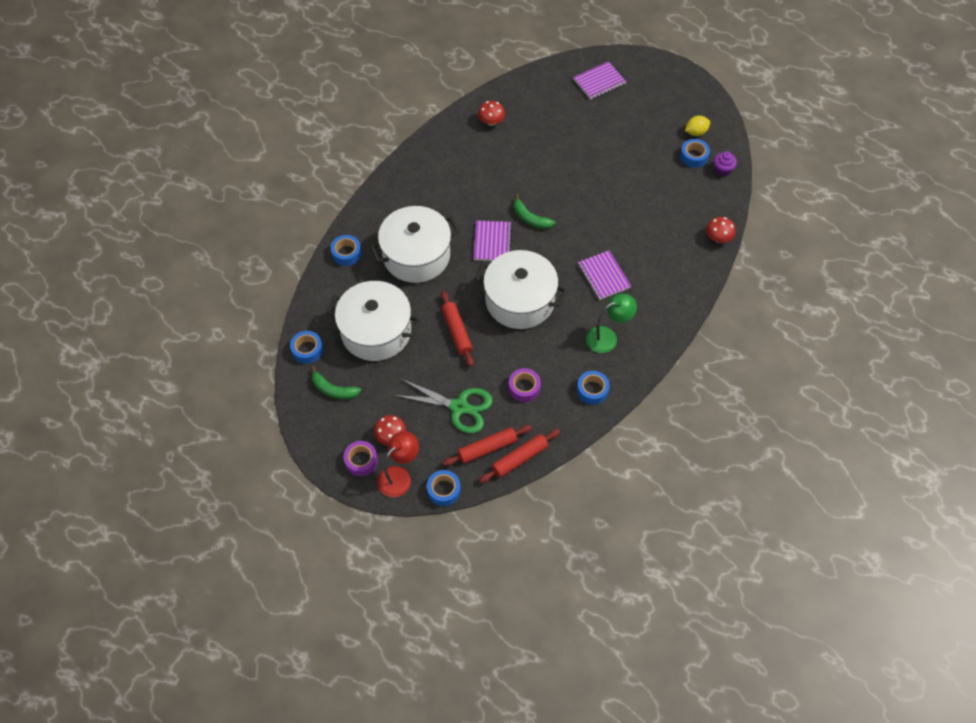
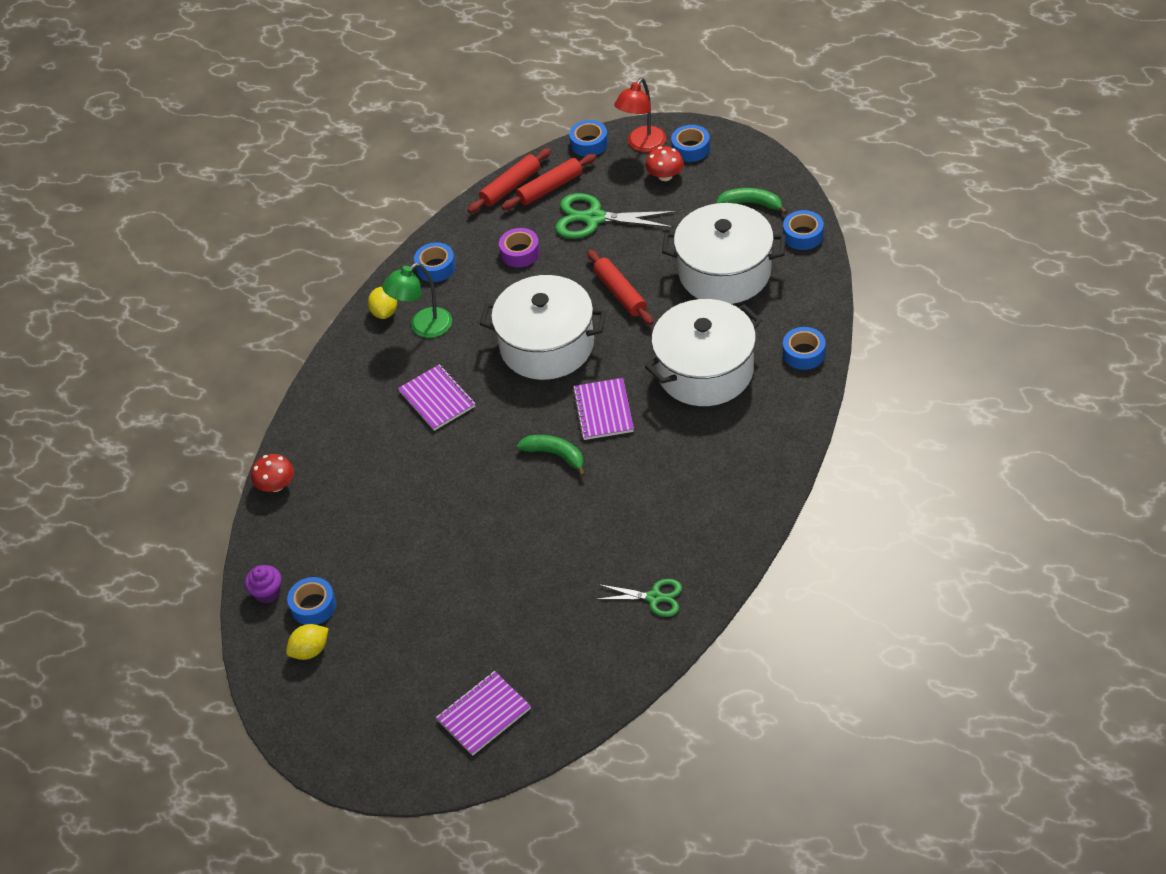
camera: 175 degrees right, 10 degrees down
(361, 461) = (690, 148): purple tape -> blue tape
(491, 121) = (654, 597): red mushroom -> green scissors
(636, 357) = (385, 312): none -> yellow lemon

